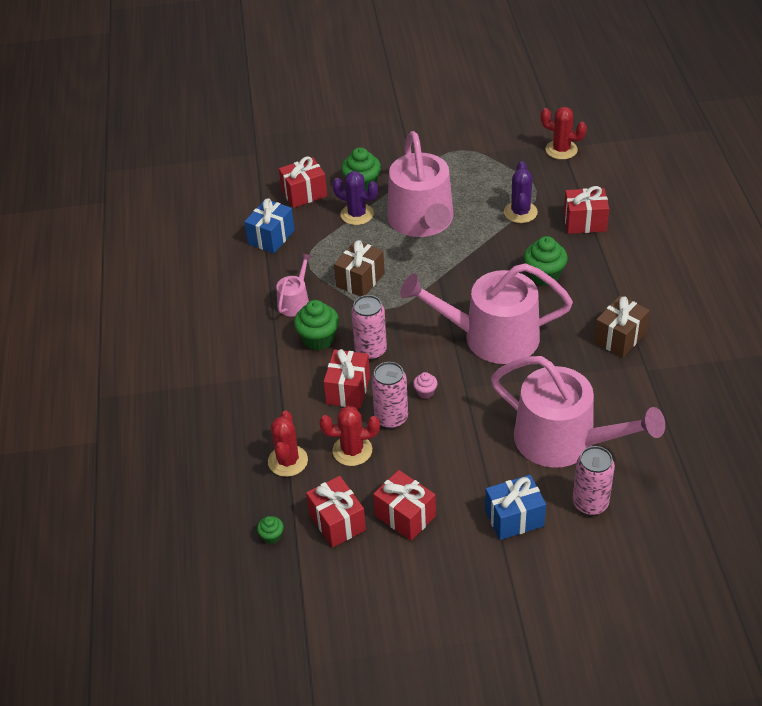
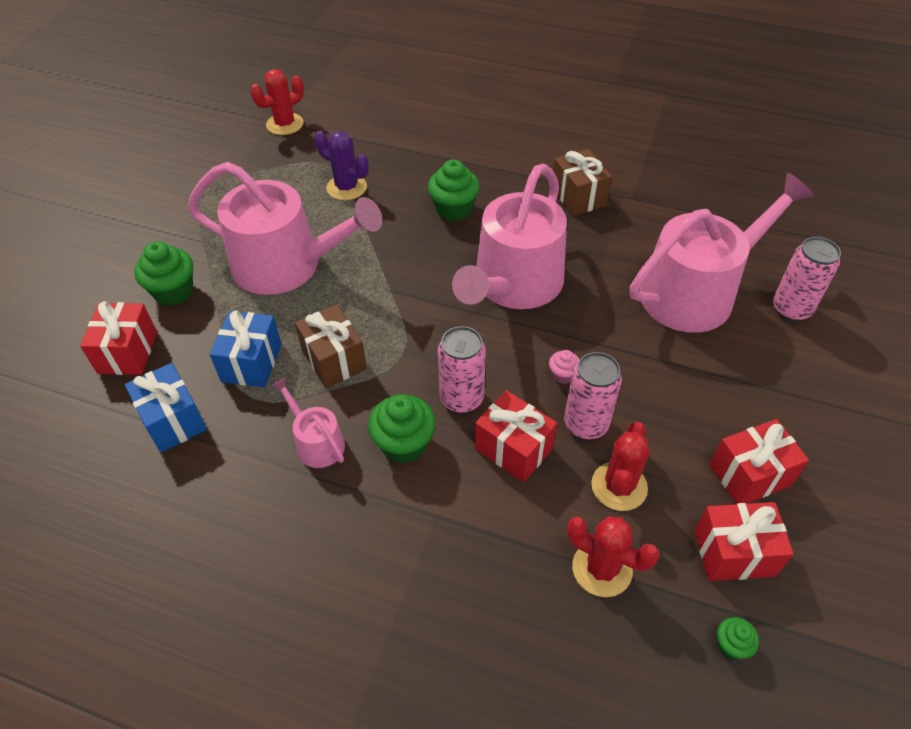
camera: 65 degrees left, 5 degrees up
(357, 214) = (218, 317): purple cactus -> none
(514, 518) = (789, 376): blue gift -> blue gift (252, 363)
(584, 222) = (402, 152): red gift -> none

